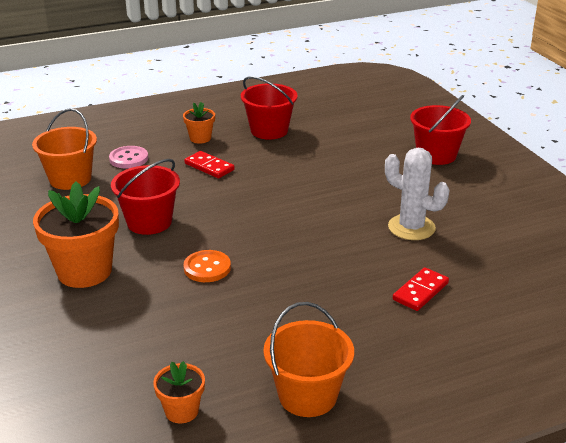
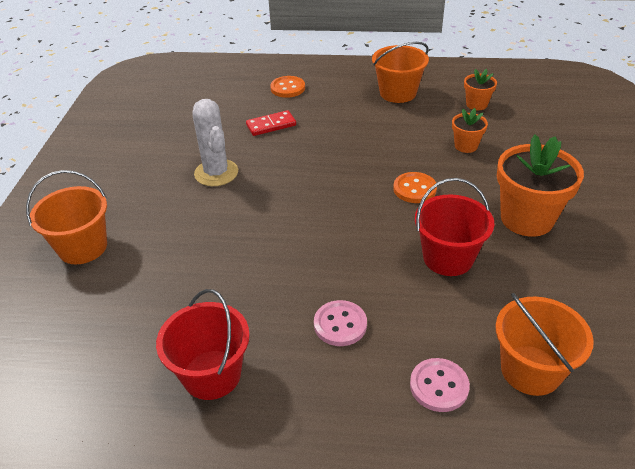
camera: 150 degrees left, 10 degrees up
(200, 138) = (317, 396): orange flower pot -> orange flower pot (466, 146)
(209, 167) = (340, 324): red domino -> pink button
(436, 155) = (83, 247): red bucket -> orange bucket
(464, 352) = (287, 88): none -> orange button

